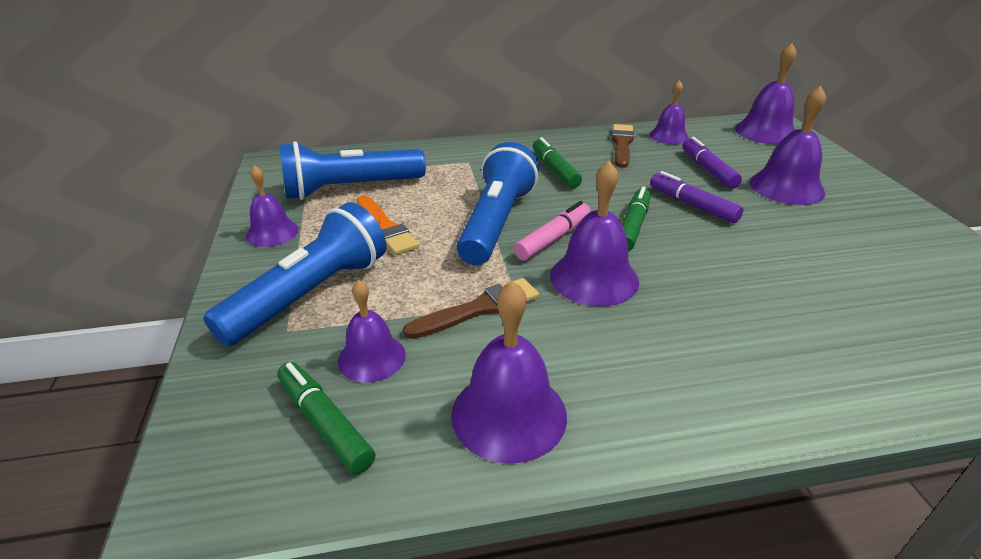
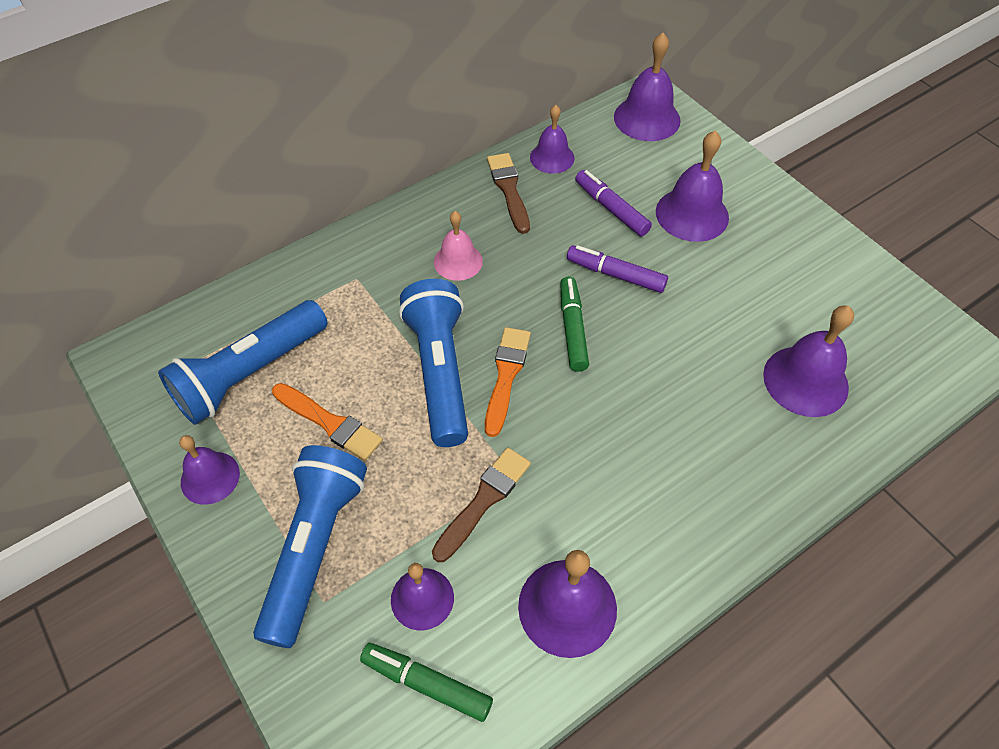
camera: 25 degrees left, 20 degrees up
(553, 238) = (506, 376): pink marker -> orange brush
(555, 170) = (458, 261): green marker -> pink bell
(594, 278) = (567, 418): purple bell -> purple bell (805, 380)

